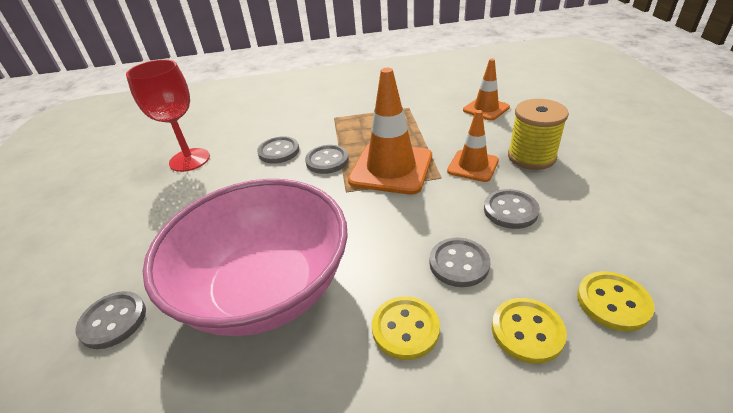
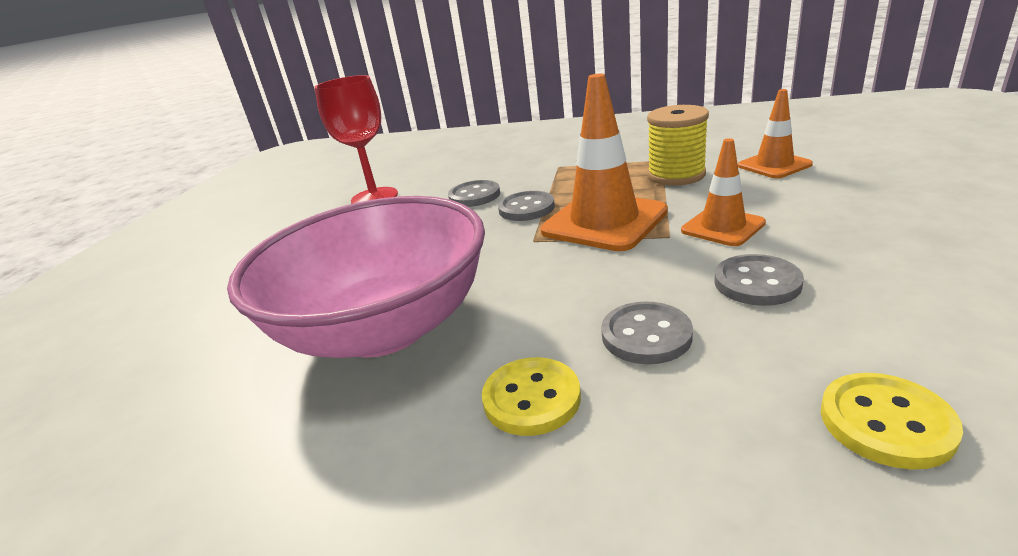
camera: 20 degrees right, 10 degrees down
(113, 321) = (216, 334): grey button -> none
(527, 331) = (713, 434): yellow button -> none
(531, 157) = (822, 223): yellow spool -> yellow spool (676, 175)

